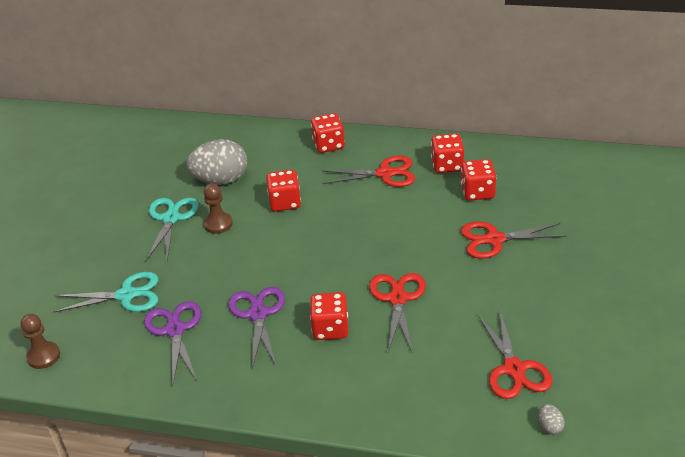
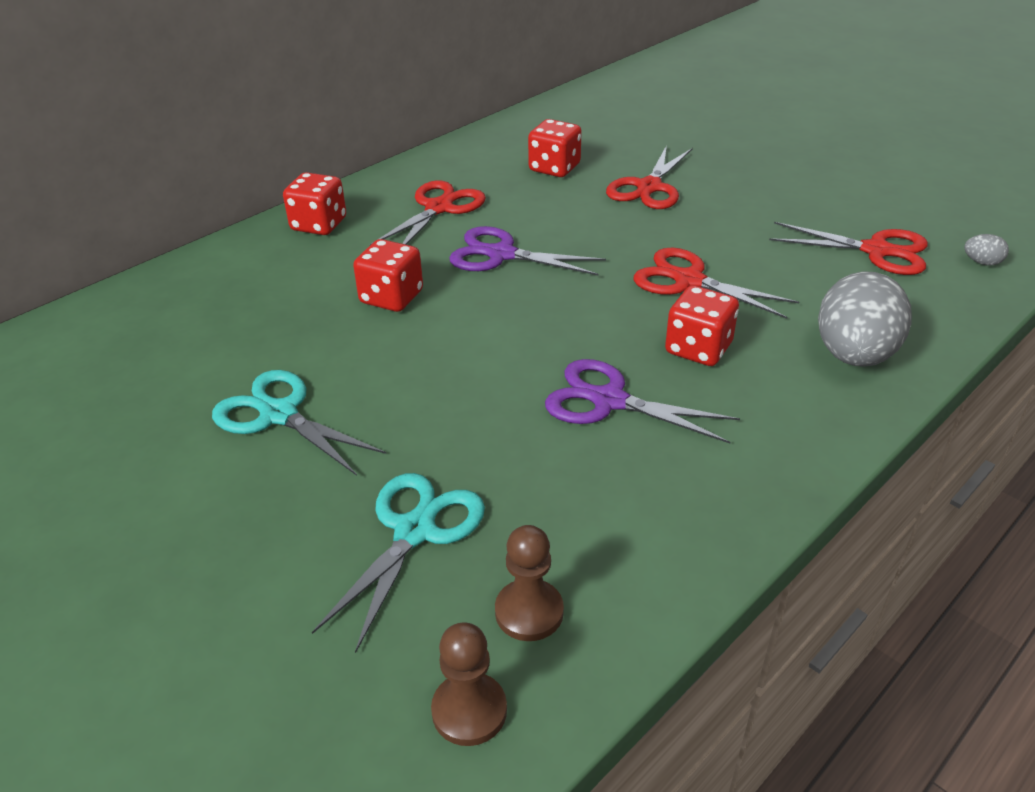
camera: 60 degrees left, 0 degrees up
(175, 330) = (563, 499): purple scissors -> purple scissors (501, 255)
(218, 224) = (358, 371): brown pawn -> brown pawn (529, 612)
(221, 180) = (257, 334): grey egg -> grey egg (854, 355)
(447, 165) = (481, 167): red dice -> none

